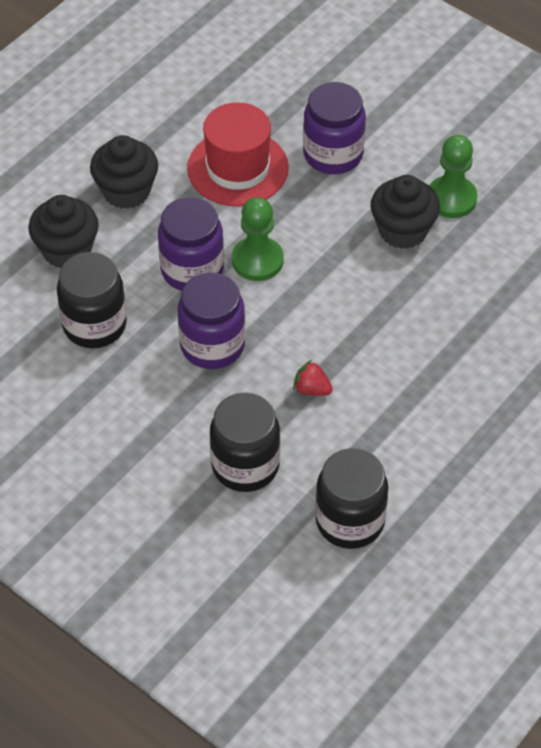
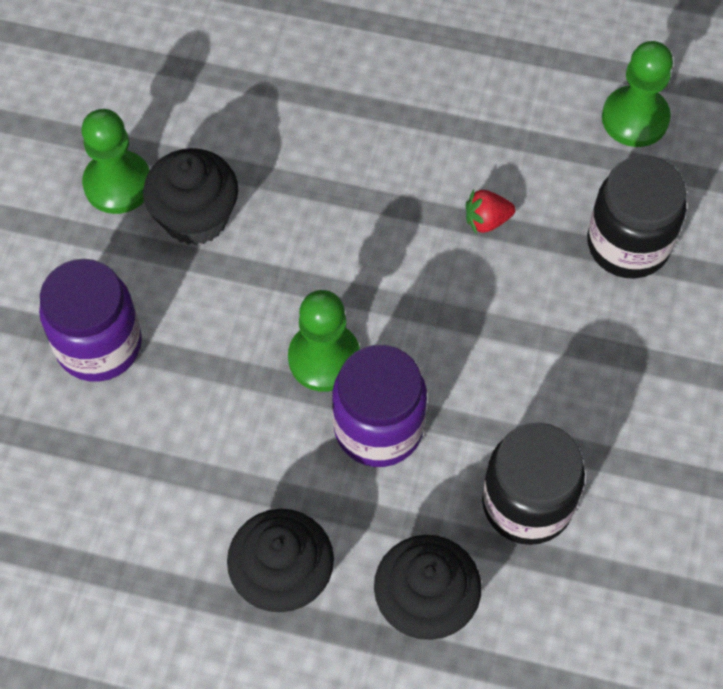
camera: 115 degrees left, 10 degrees up
(212, 345) = (483, 351): purple jar -> none
(238, 168) = (175, 451): red hat -> none
(312, 389) = (486, 220): red strawberry -> red strawberry turned 75 degrees clockwise
(350, 521) = (635, 118): black jar -> green pawn

